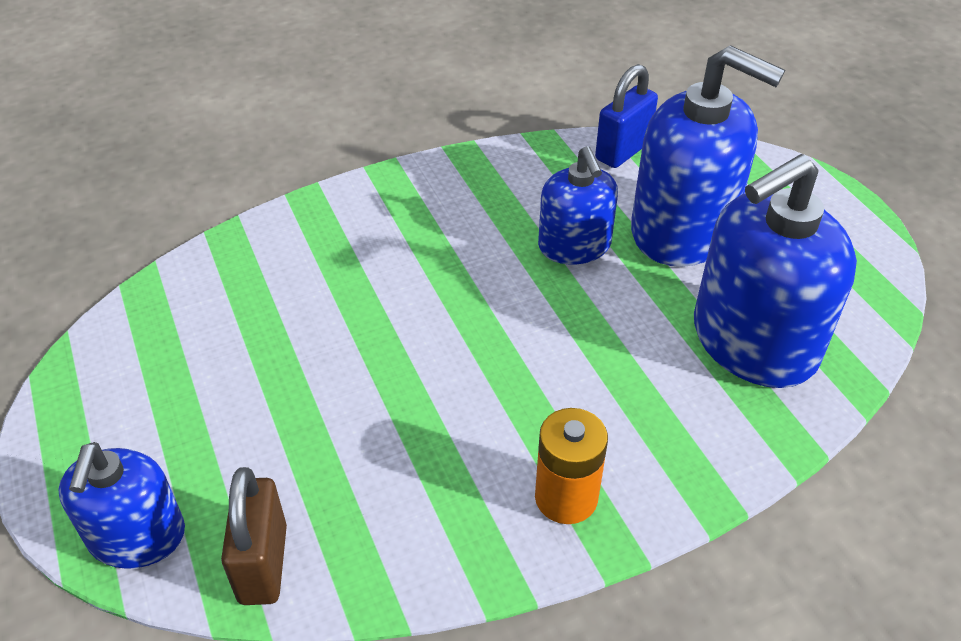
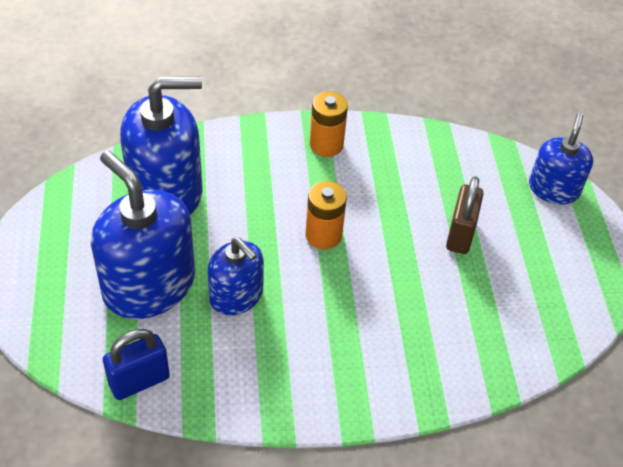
camera: 165 degrees left, 5 degrees up
(263, 564) = (488, 159): brown padlock -> brown padlock (460, 234)
(502, 345) = (323, 235): none -> orange battery
(574, 246) = (236, 295): blue soap dispenser -> blue soap dispenser turned 135 degrees clockwise

